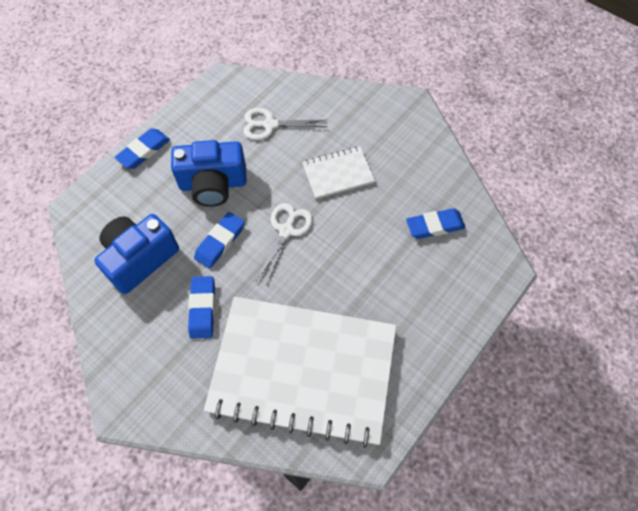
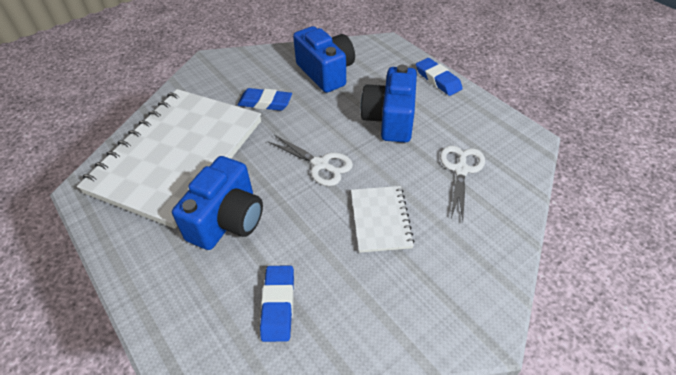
camera: 105 degrees right, 15 degrees down
(220, 242) = (325, 118): blue eraser -> none
(370, 289) = (227, 220): none -> blue camera

